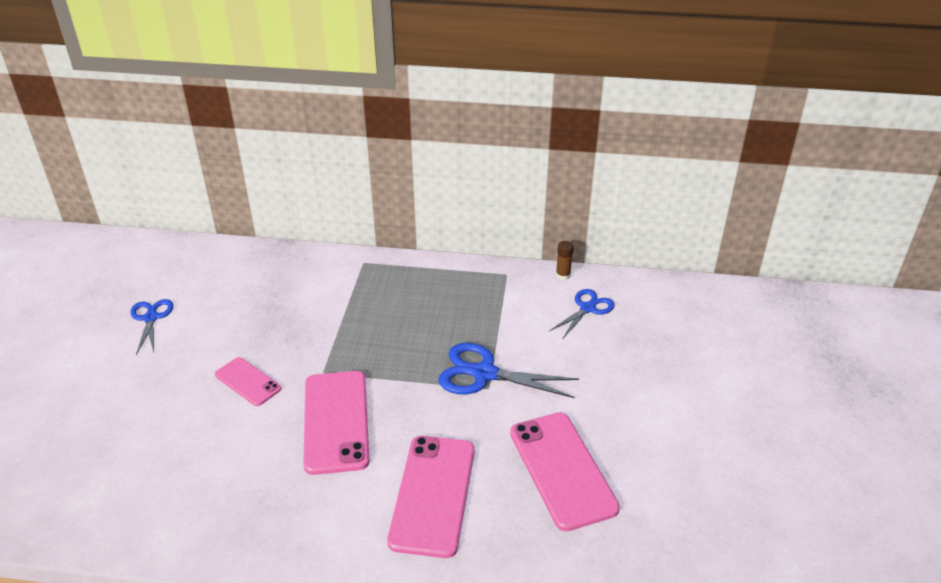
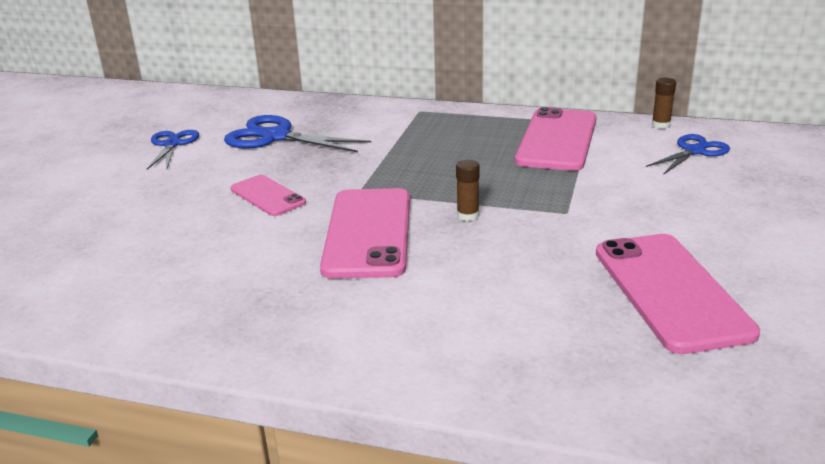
camera: 10 degrees right, 10 degrees down
(412, 396) = (468, 215): none -> brown glue stick
(433, 494) = (488, 305): pink phone -> pink phone (557, 140)
(484, 373) = (561, 200): blue scissors -> blue scissors (275, 137)

